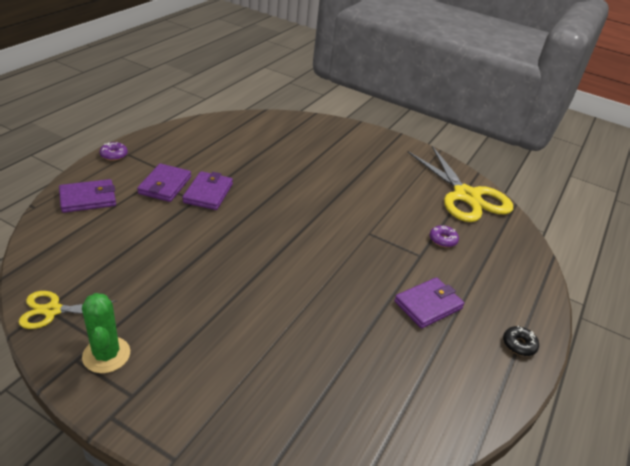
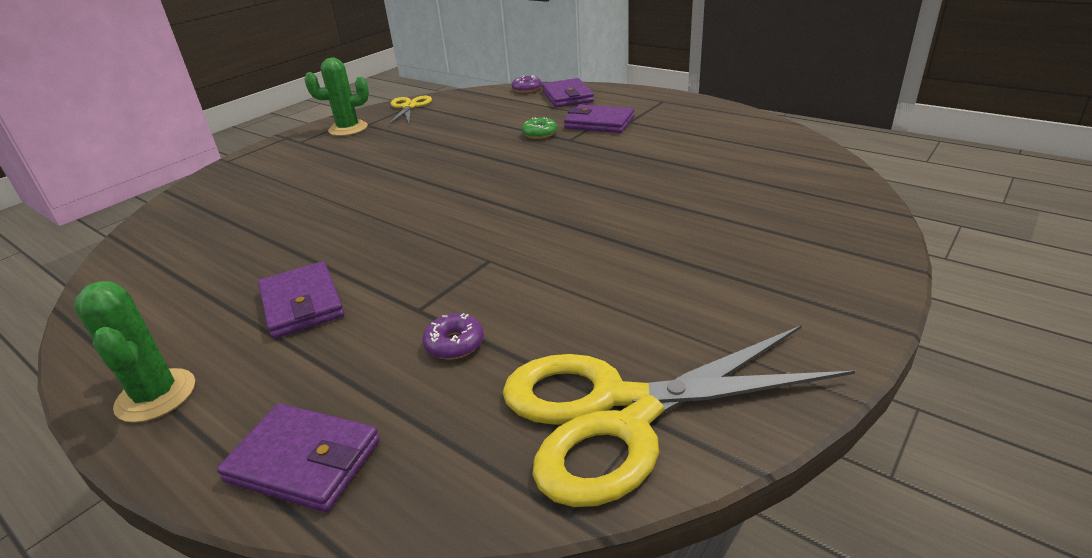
camera: 105 degrees right, 5 degrees down
(114, 155) = (657, 95): purple donut -> purple donut (527, 89)
(177, 215) = (539, 134): none -> green donut
(208, 193) = (586, 145): purple wallet -> purple wallet (304, 460)
(519, 345) = (156, 395): black donut -> green cactus

